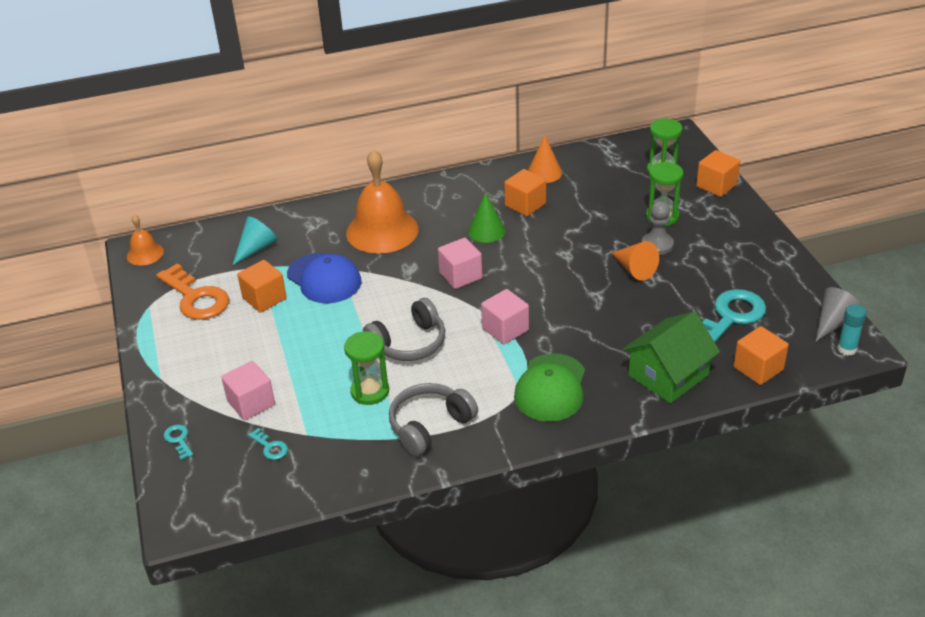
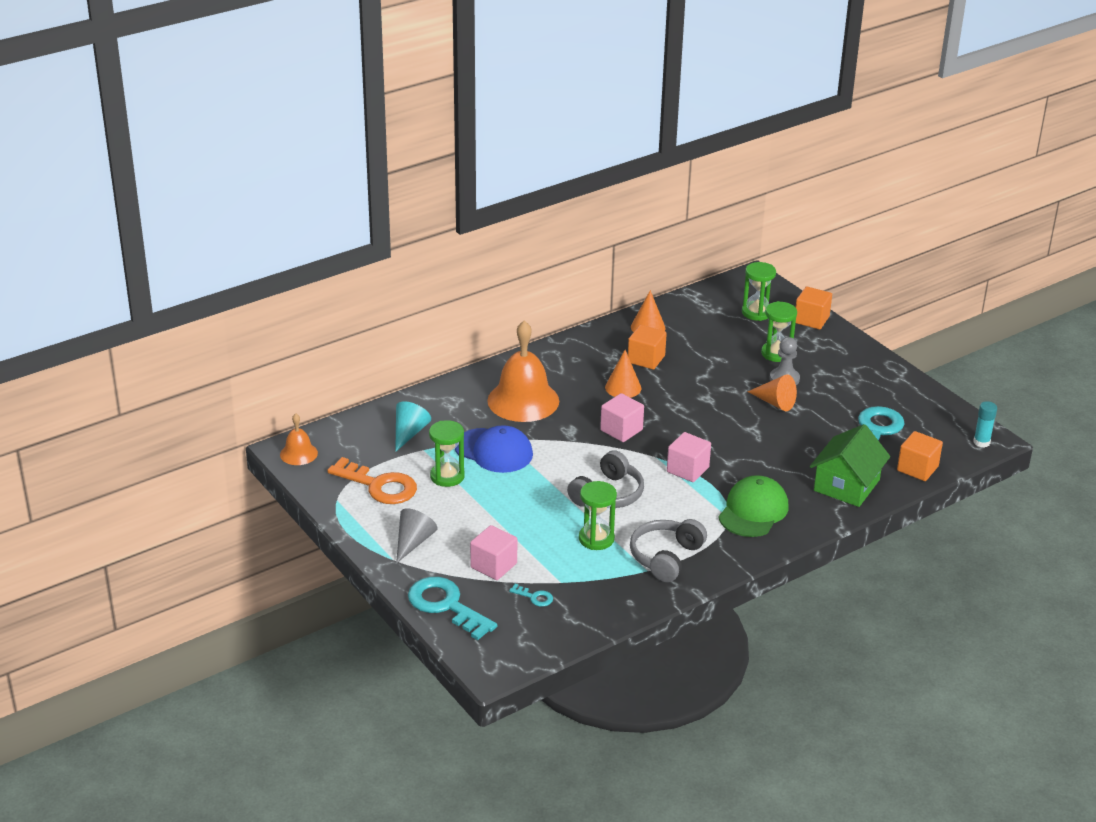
camera: 20 degrees left, 5 degrees down
(178, 440) = (446, 606): turquoise key -> turquoise key, size x2.27
(264, 298) = (447, 476): orange cube -> green hourglass
(486, 231) = (623, 387): green cone -> orange cone
(551, 388) = (753, 511): green cap -> green cap turned 150 degrees counterclockwise
(834, 322) = (962, 422): grey cone -> grey cone (413, 542)

